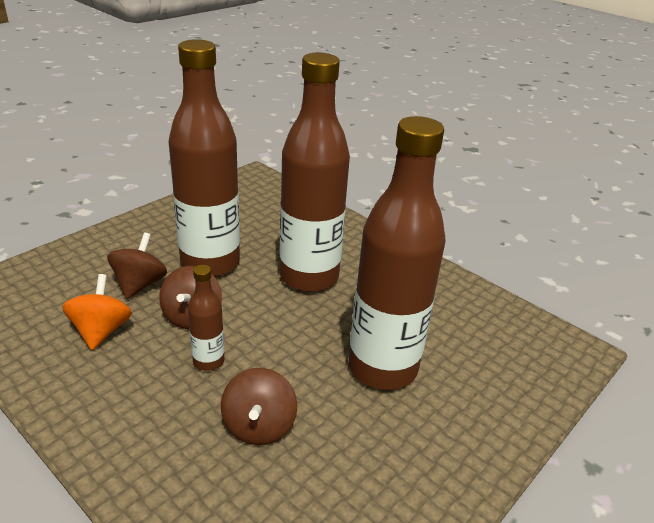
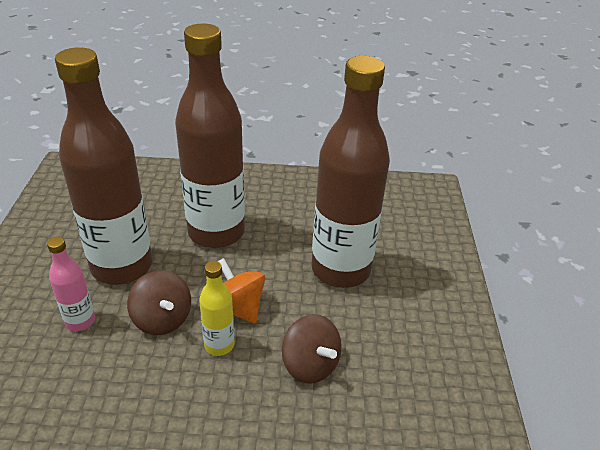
camera: 40 degrees left, 5 degrees up
(101, 331) = (97, 382): orange spinning top -> orange spinning top (238, 307)
(140, 284) = (80, 321): brown spinning top -> pink bottle
(208, 361) = (219, 345): brown bottle -> yellow bottle

